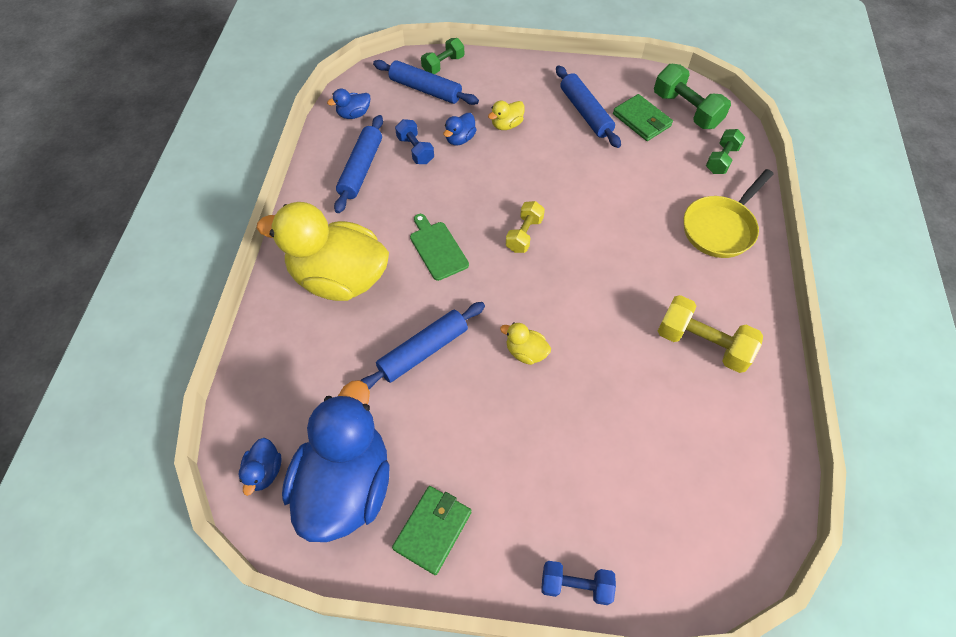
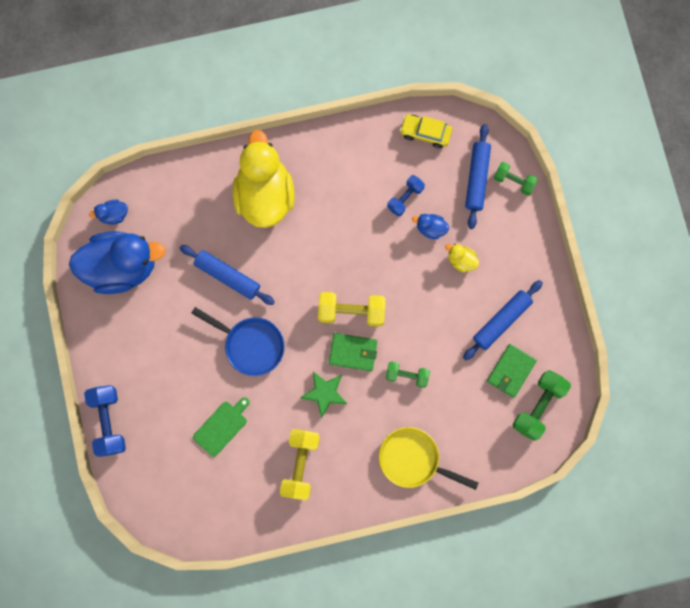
camera: 70 degrees right, 20 degrees up
(354, 114) = (425, 133): blue duck -> yellow car
(361, 169) = (369, 165): blue rolling pin -> none
(433, 530) = (112, 329): green wallet -> green wallet (353, 352)
(437, 248) = (315, 253): green cutting board -> green cutting board (222, 427)
(524, 234) = (351, 312): yellow dumbbell -> yellow dumbbell, size x1.58
(525, 352) = (251, 345): yellow duck -> blue pan
(575, 585) = (108, 422): blue dumbbell -> blue dumbbell, size x1.58
(616, 290) = (324, 393): none -> green star
(721, 159) = (489, 448): green dumbbell -> green dumbbell (407, 375)

